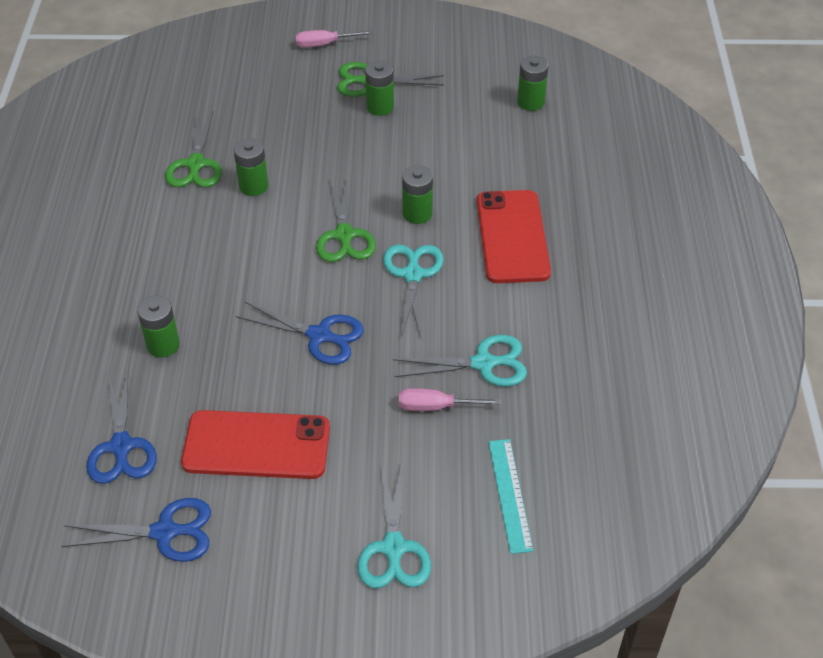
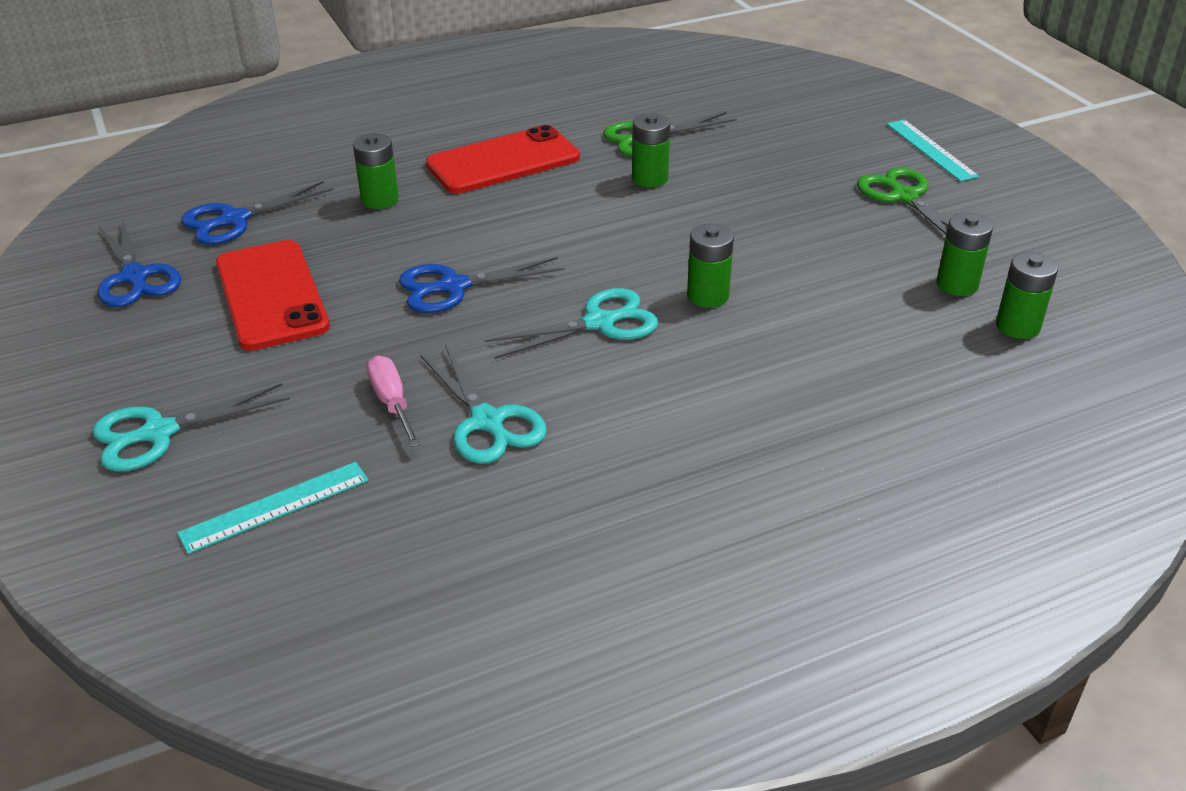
camera: 65 degrees right, 10 degrees down
(319, 336) = (454, 287): blue scissors -> blue scissors turned 75 degrees clockwise
(324, 44) = (930, 150): pink screwdriver -> turquoise ruler
(344, 235) = (625, 256): green scissors -> none
(380, 107) = (867, 216): green battery -> green battery (957, 284)
(512, 237) = (735, 383): red phone -> red phone (503, 161)

